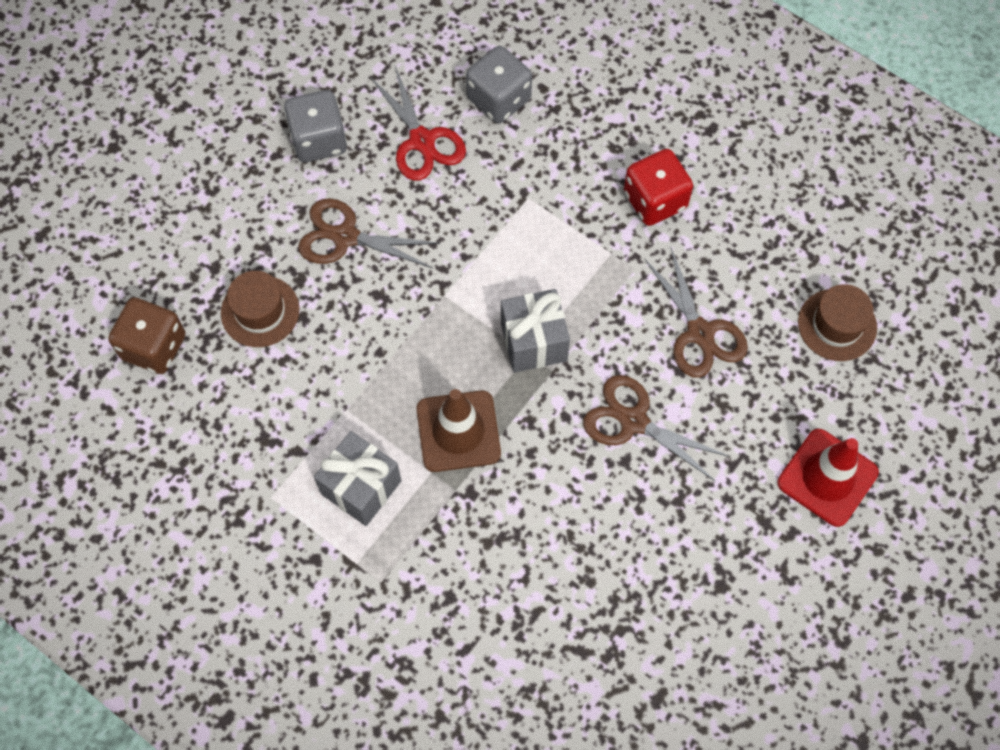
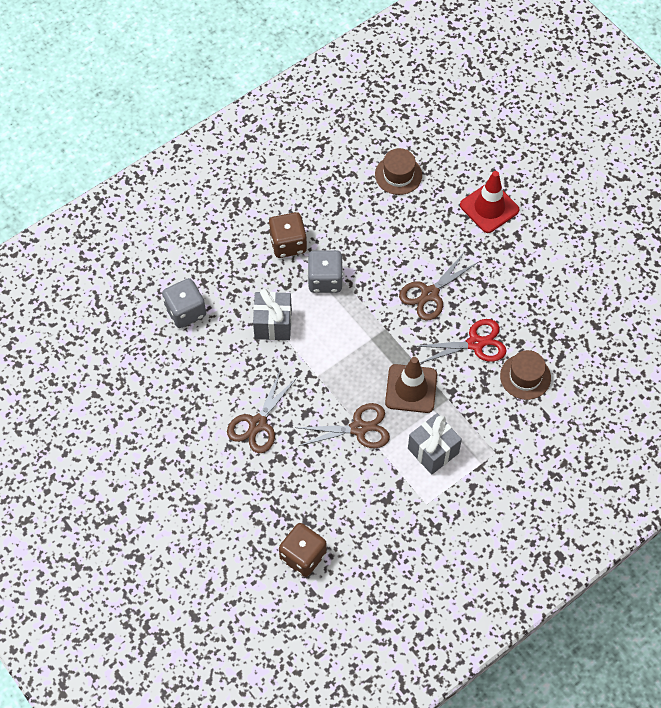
camera: 75 degrees left, 5 degrees down
(260, 311) = (296, 486): brown hat -> brown hat (525, 377)
(319, 140) = (179, 425): grey dice -> grey dice (325, 280)
(422, 141) = (201, 363): red scissors -> red scissors (475, 343)
(533, 342) = (363, 333): grey gift -> grey gift (273, 324)
(655, 200) = (288, 244): red dice -> brown dice
(700, 333) = (383, 244): brown scissors -> brown scissors (359, 428)

